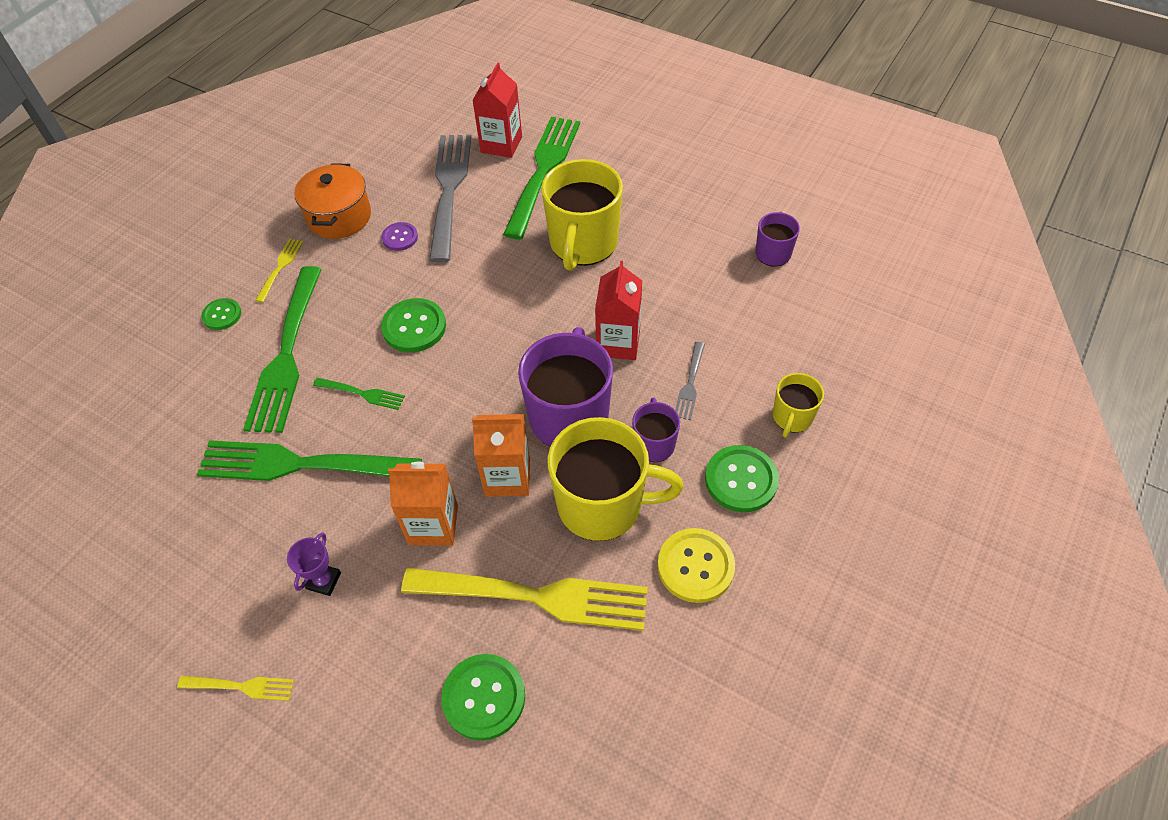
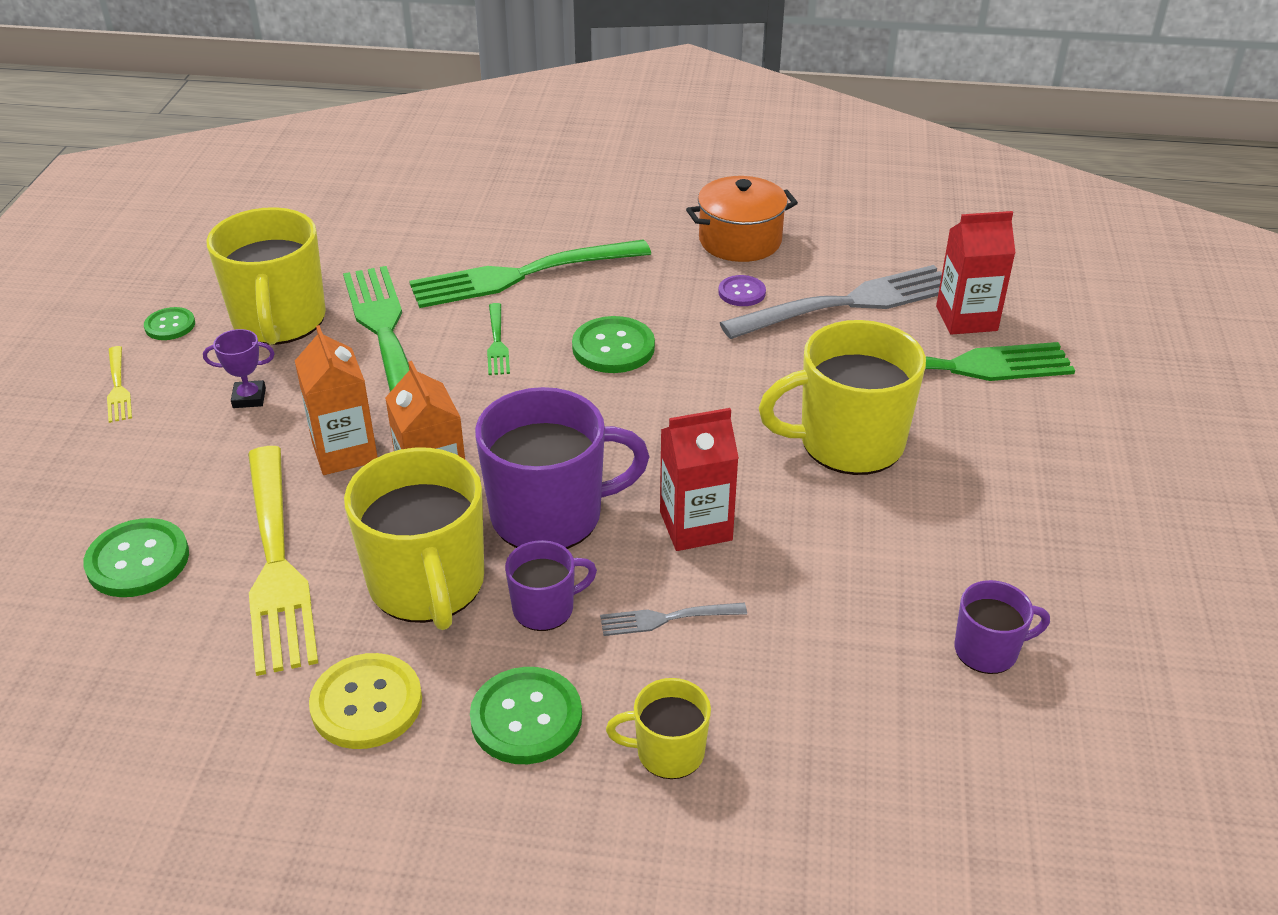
camera: 65 degrees right, 15 degrees down
(222, 315) = (549, 218): green button -> green button (170, 325)
(229, 538) = (279, 321): none -> yellow mug
(280, 268) = (636, 229): yellow fork -> none

